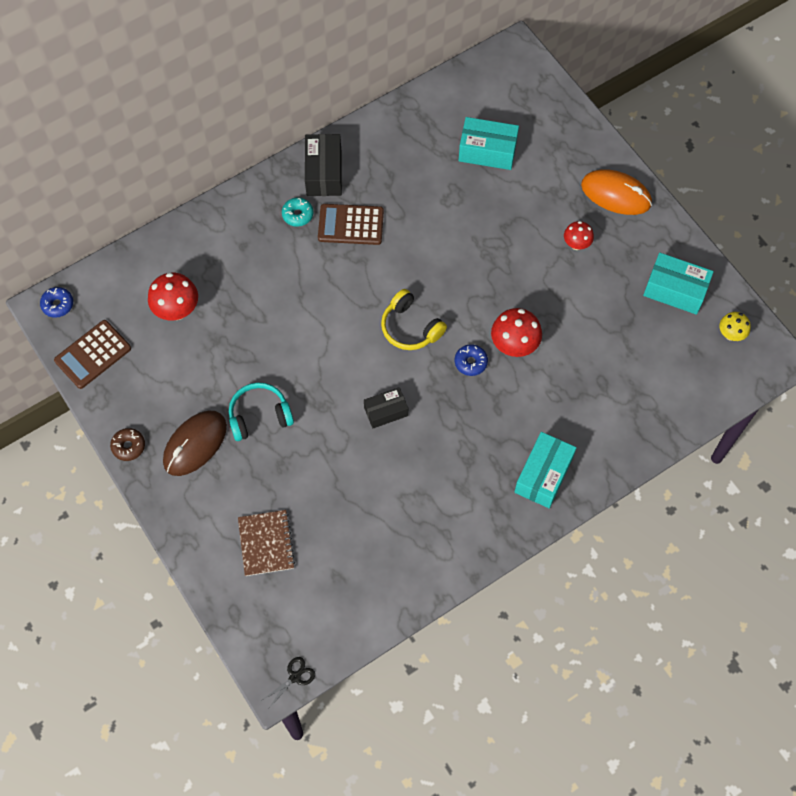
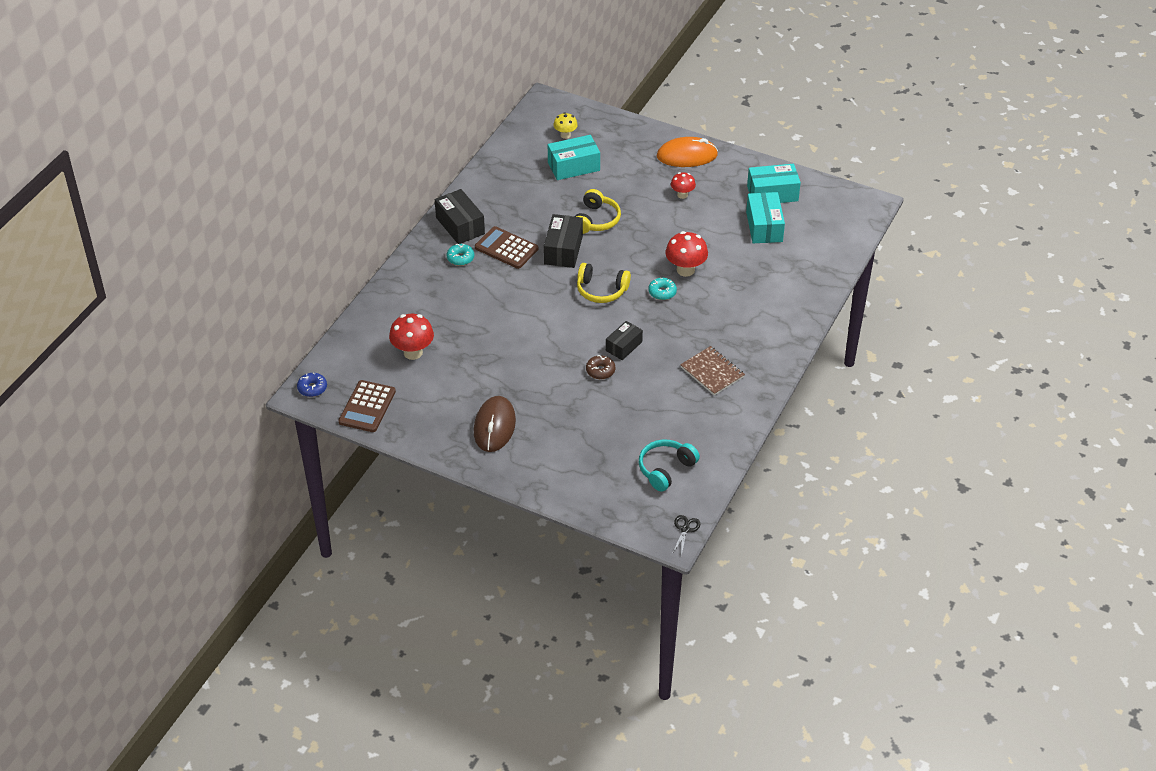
camera: 30 degrees left, 20 degrees down
(128, 446) = (443, 450): brown donut -> brown donut (600, 371)
(259, 416) = (530, 388): turquoise headphones -> turquoise headphones (665, 469)
(266, 543) = (598, 461): brown notebook -> brown notebook (712, 372)
(351, 225) = (506, 248): brown calculator -> brown calculator turned 60 degrees clockwise
(406, 255) = (563, 250): none -> black box
(464, 233) = (596, 220): none -> yellow headphones
(470, 362) = (662, 292): blue donut -> turquoise donut
(543, 475) = (767, 334): turquoise box -> turquoise box (764, 227)
(730, 334) = (830, 203): yellow mushroom -> yellow mushroom (565, 135)

